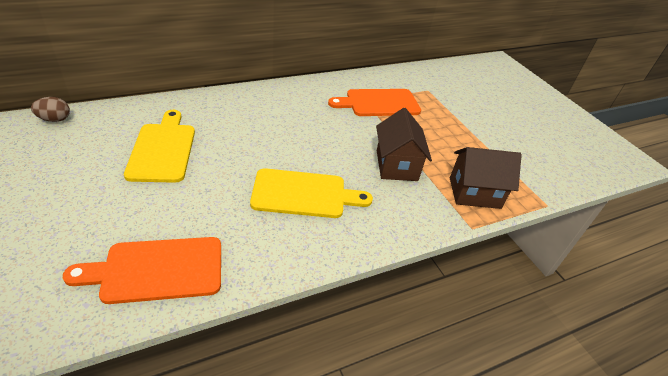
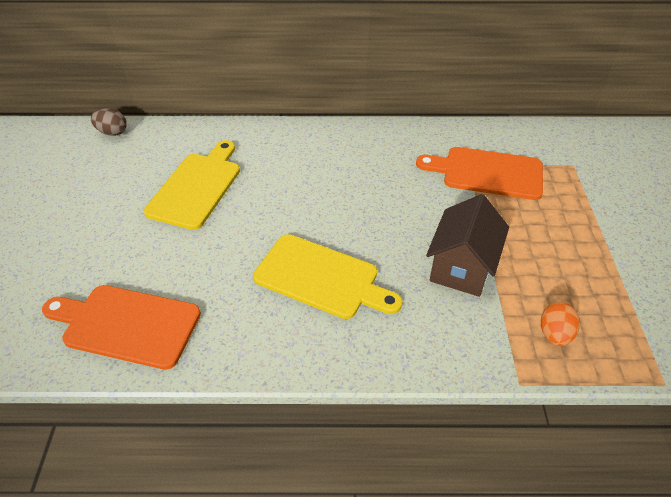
camera: 30 degrees right, 5 degrees up
(474, 193) = (554, 334): brown house -> orange egg

